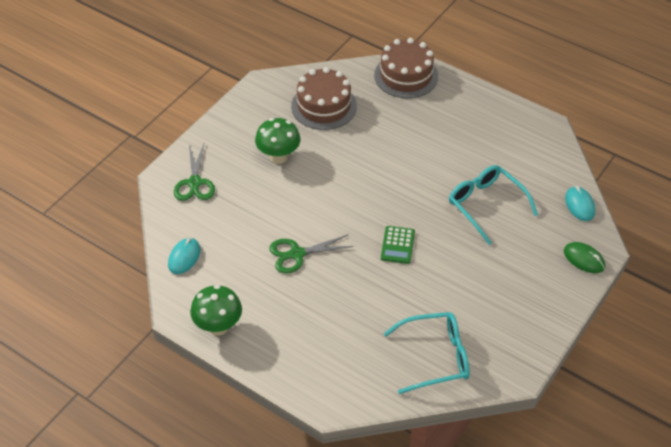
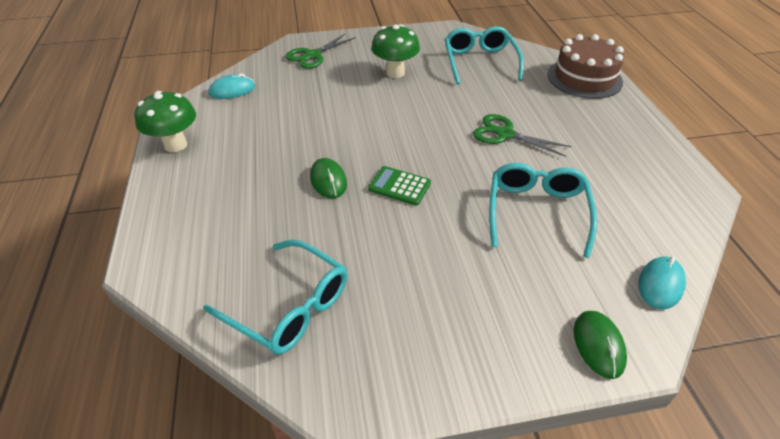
camera: 45 degrees right, 5 degrees down
(297, 254) = (307, 138): green scissors -> green scissors (504, 134)
(324, 106) = (480, 62): brown cake -> turquoise glasses
(353, 273) = (328, 180): none -> green mouse
(397, 245) = (399, 186): green calculator -> green calculator turned 60 degrees clockwise

